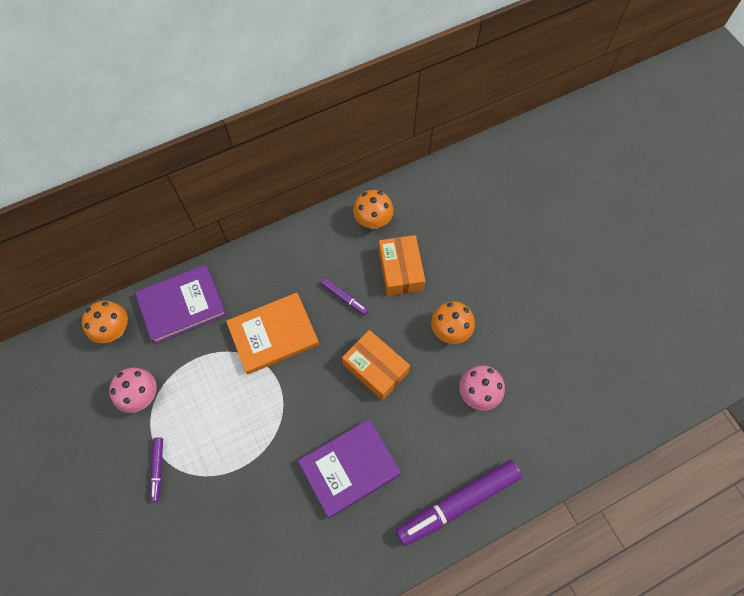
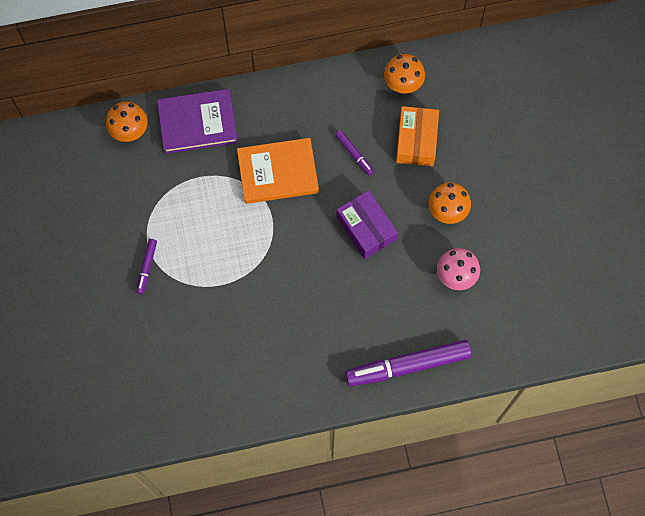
camera: 15 degrees right, 5 degrees up
(142, 396) = (144, 199): pink mushroom -> none
(349, 468) = (318, 311): purple book -> none
(375, 368) = (366, 228): orange box -> purple box

